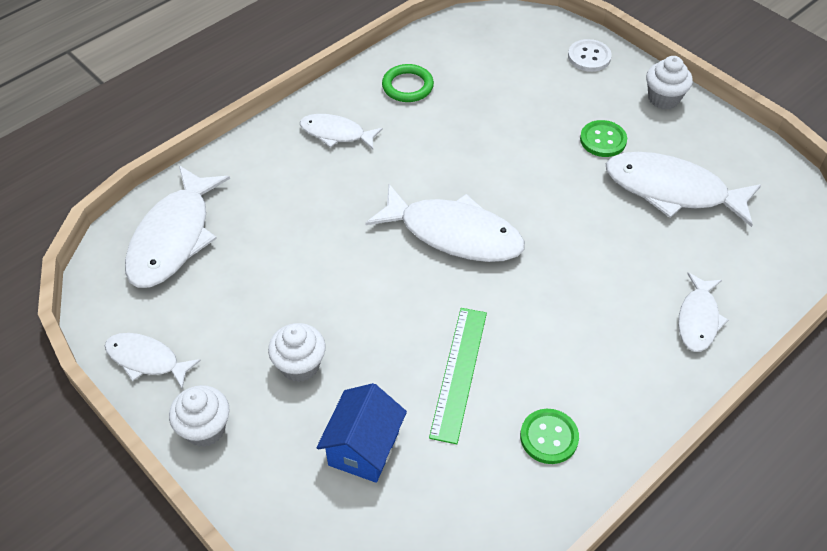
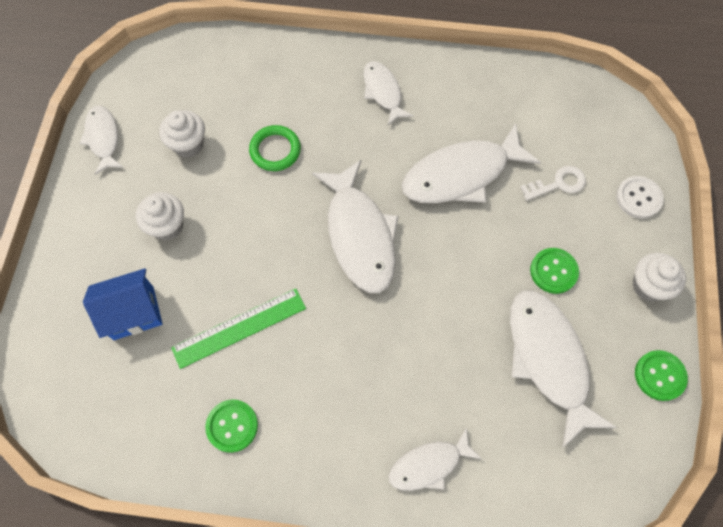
camera: 50 degrees right, 15 degrees up
(173, 237) = (207, 74): white fish -> white fish (461, 174)
(205, 429) = (79, 211): white cupcake -> white cupcake (188, 144)
(407, 86) = (474, 100): green ring -> green ring (275, 150)
(532, 89) = (558, 184): none -> white key
(738, 140) = (659, 376): none -> green button

